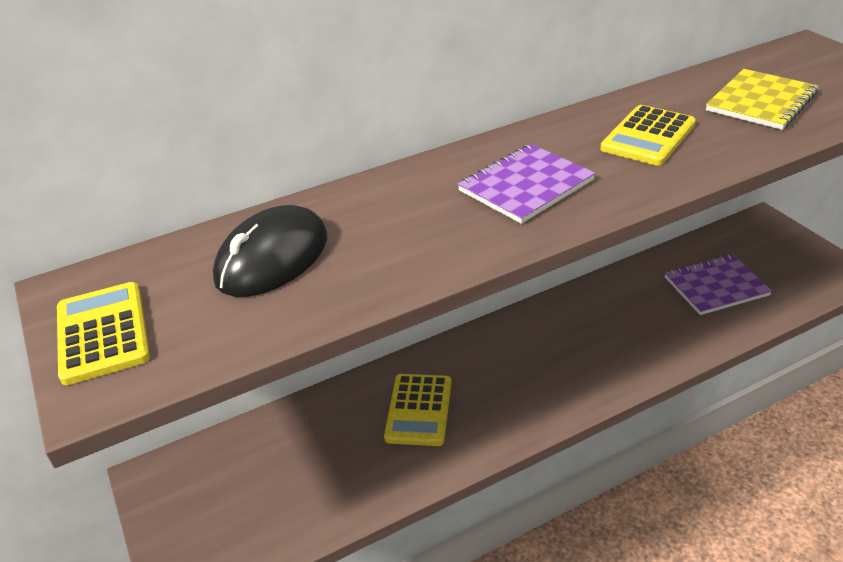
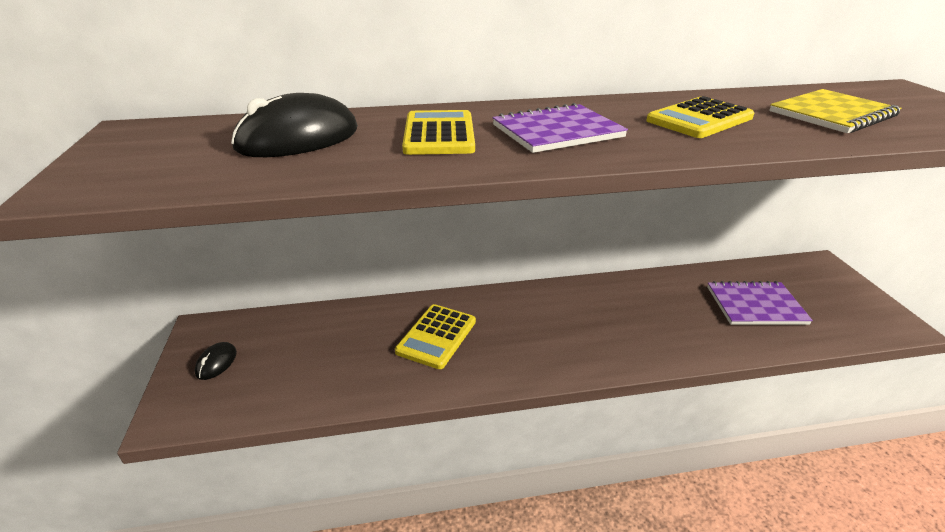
camera: 15 degrees right, 5 degrees down
(103, 333) = (120, 157): yellow calculator -> yellow calculator (439, 134)
(194, 511) = (216, 363): none -> black mouse

